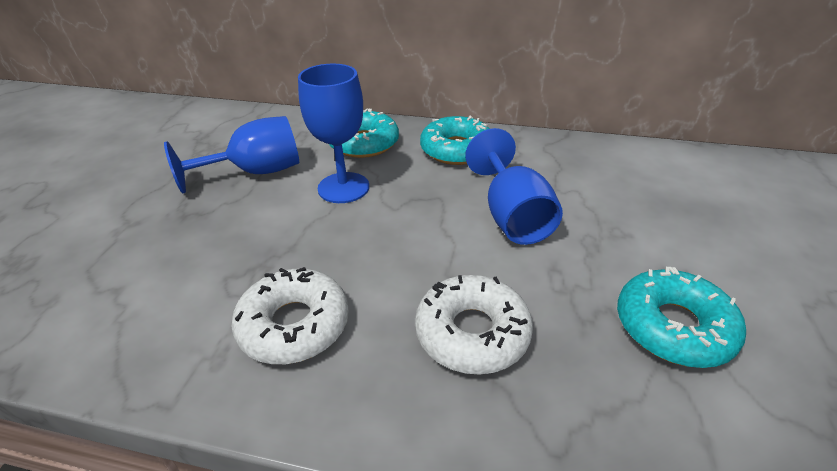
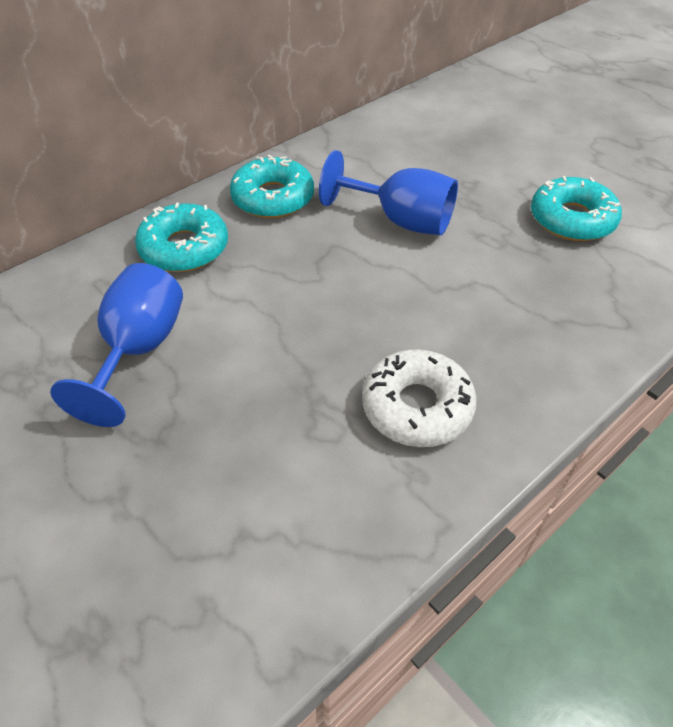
camera: 55 degrees left, 10 degrees up
(343, 188) = (249, 296): blue goblet -> none
(472, 333) = (507, 309): white donut -> none

